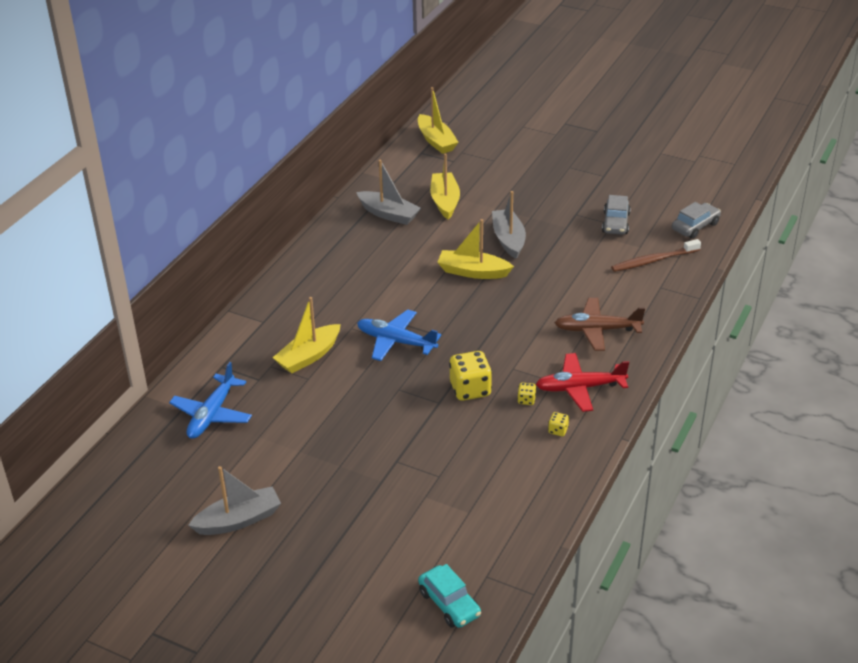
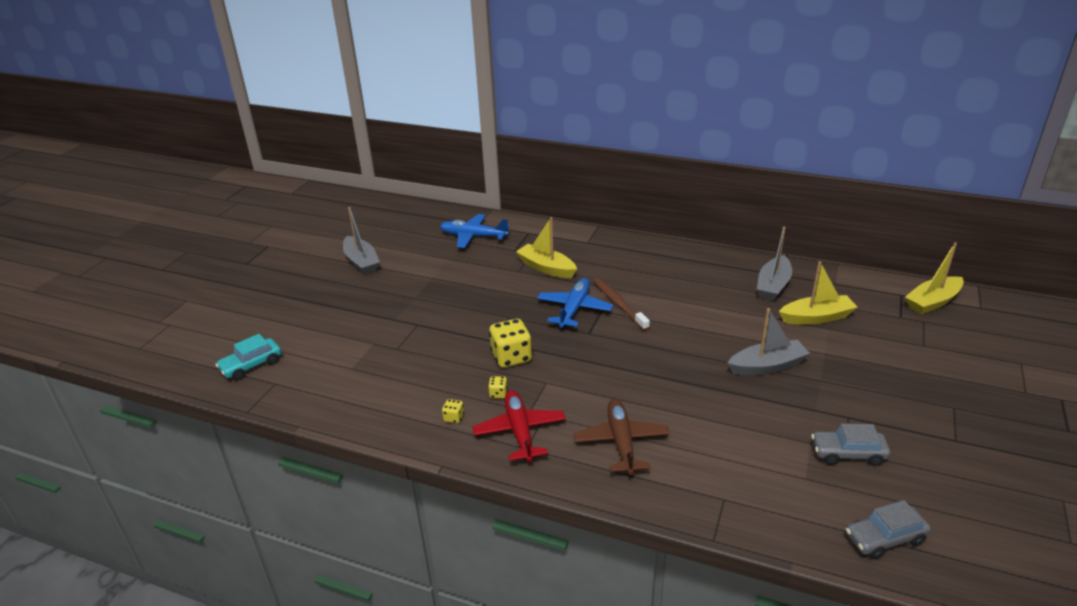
camera: 85 degrees right, 5 degrees down
(473, 272) = (697, 345): yellow boat -> none
(653, 260) = (779, 492): brown toothbrush -> brown toothbrush (618, 304)
(695, 226) = (885, 538): grey car -> grey car turned 120 degrees clockwise

